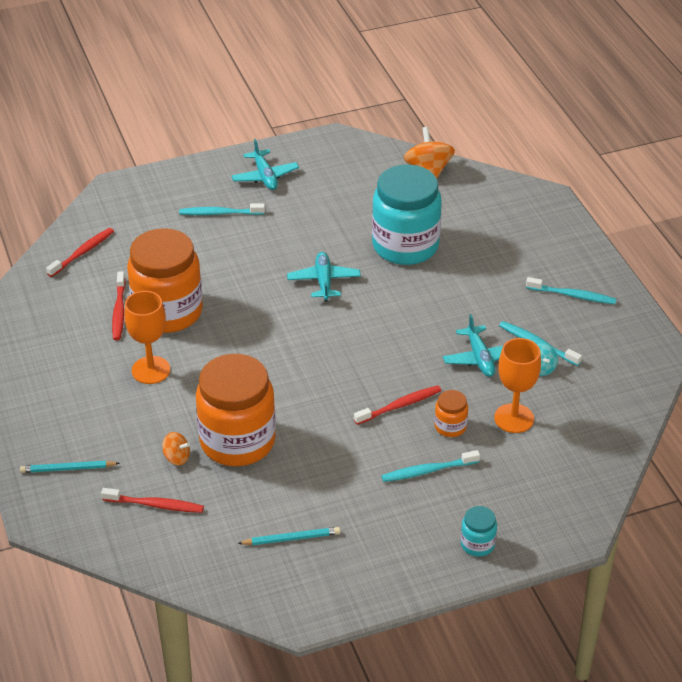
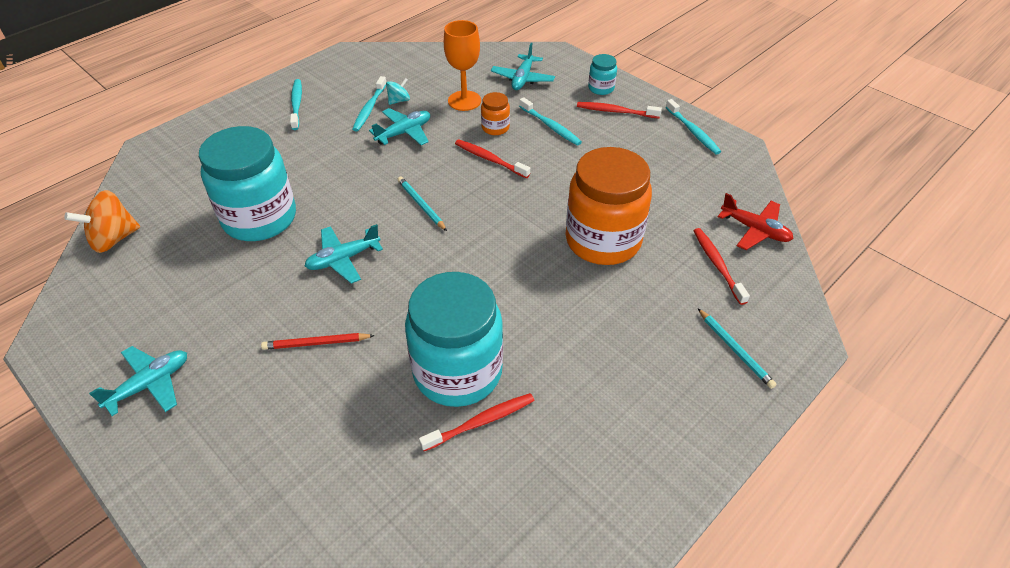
camera: 115 degrees left, 5 degrees up
(82, 252) = (386, 527): red toothbrush -> red toothbrush (615, 111)
(151, 370) = (557, 345): orange goblet -> none
(168, 312) = (457, 372): orange jar -> turquoise jar
(175, 556) = (755, 230): none -> red plane
(177, 458) = (654, 273): orange spinning top -> none
(219, 213) = (245, 401): turquoise toothbrush -> turquoise toothbrush (693, 132)
(246, 252) = (316, 343): none -> red pencil
(291, 538) = (676, 173): turquoise pencil -> turquoise pencil (421, 205)
(534, 481) = (522, 79): none -> turquoise plane

